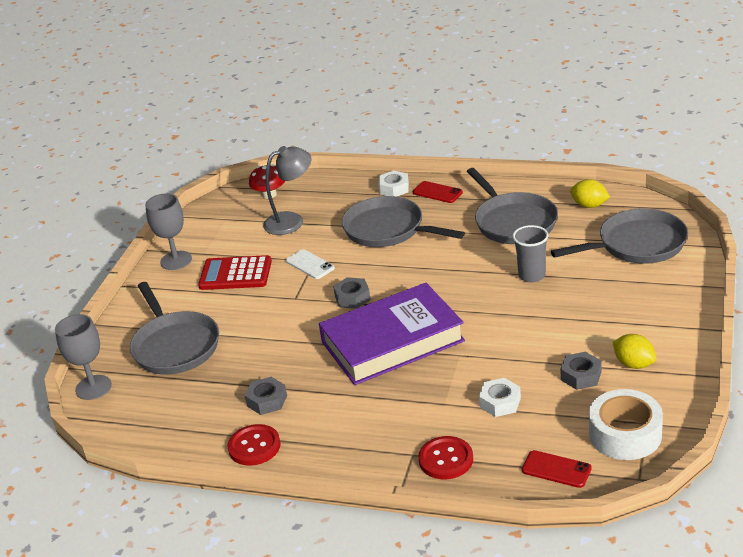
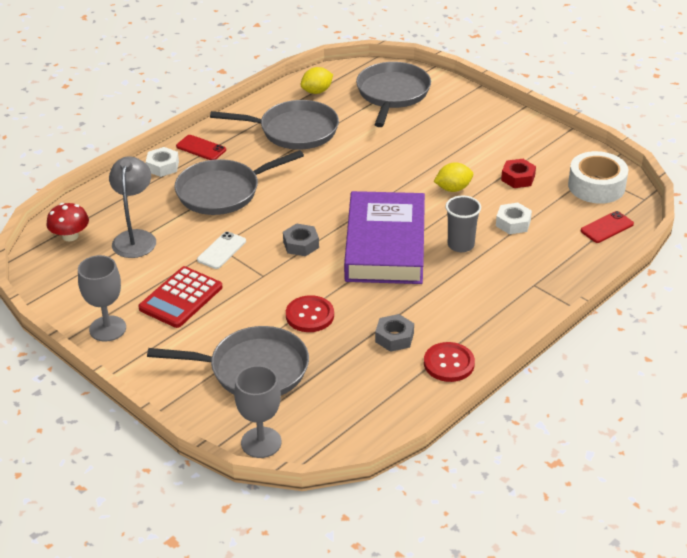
camera: 65 degrees left, 5 degrees up
(310, 265) = (221, 250): white phone -> white phone turned 45 degrees counterclockwise
(437, 192) = (201, 148): red phone -> red phone turned 60 degrees clockwise
(446, 459) = (554, 271): red button -> red button (310, 315)
(532, 275) = (376, 151): grey cup -> grey cup (460, 245)
(581, 376) = (518, 178): grey nut -> red nut
(634, 364) = (527, 152): yellow lemon -> yellow lemon (453, 189)

